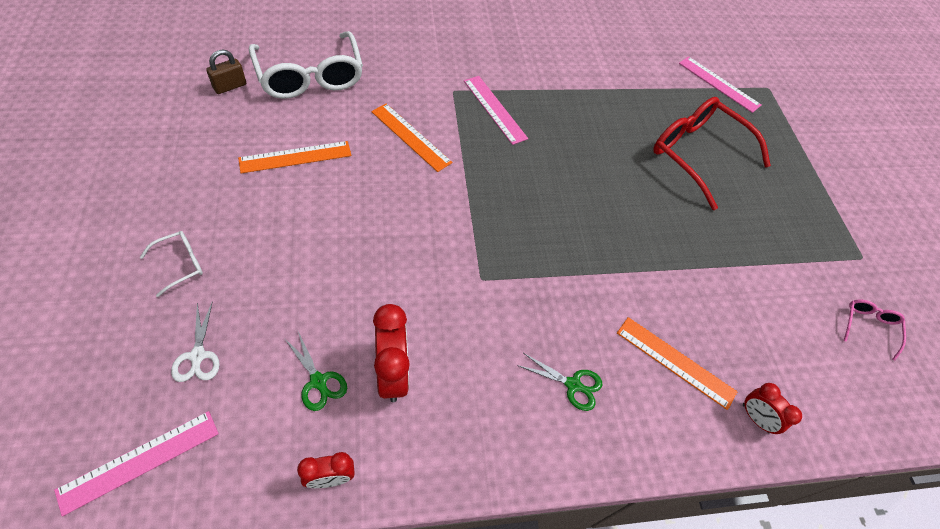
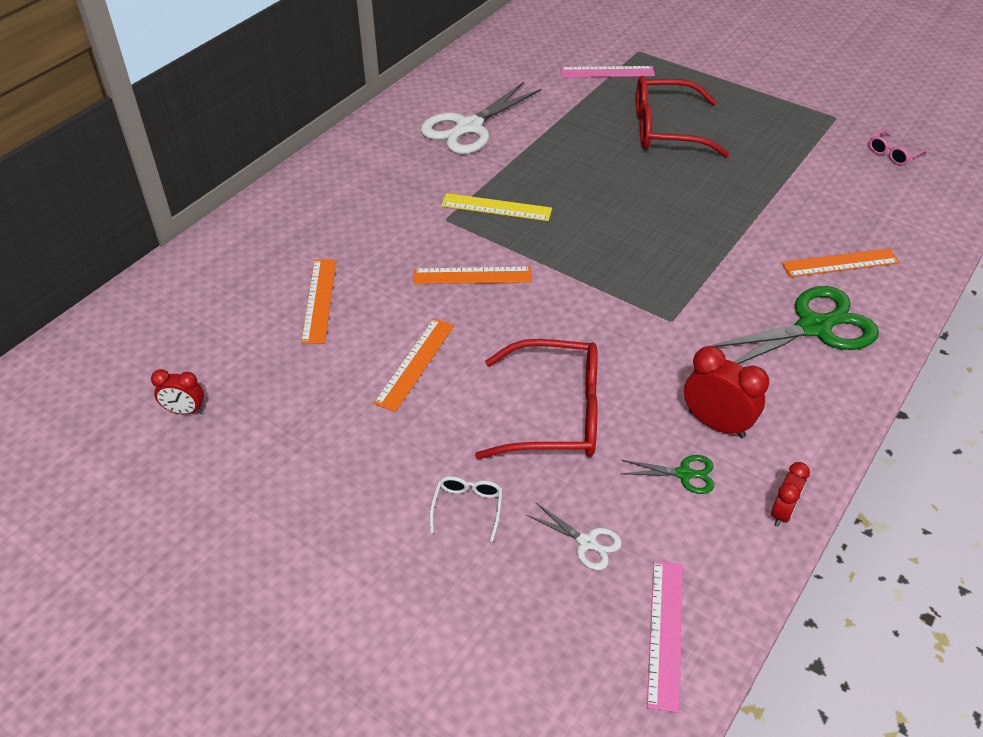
camera: 40 degrees left, 10 degrees down
(230, 86) = (265, 363): brown padlock -> none
(310, 77) = (319, 300): white glasses -> orange ruler
(314, 263) = (556, 414): none -> red glasses
(494, 109) = (496, 207): pink ruler -> yellow ruler
(561, 48) = (469, 127): none -> white scissors
(573, 385) = (814, 327): green scissors -> green scissors, size x2.17
(755, 418) = (916, 254): red clock -> red clock (185, 411)
(869, 327) = (892, 154): pink glasses -> pink glasses turned 105 degrees counterclockwise

